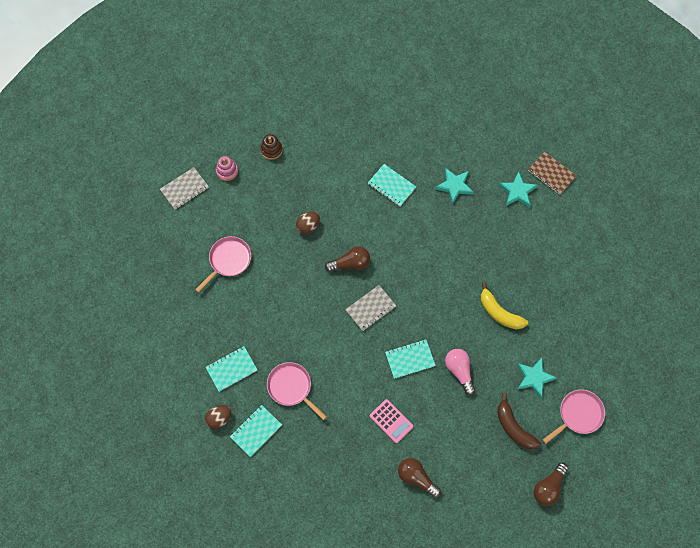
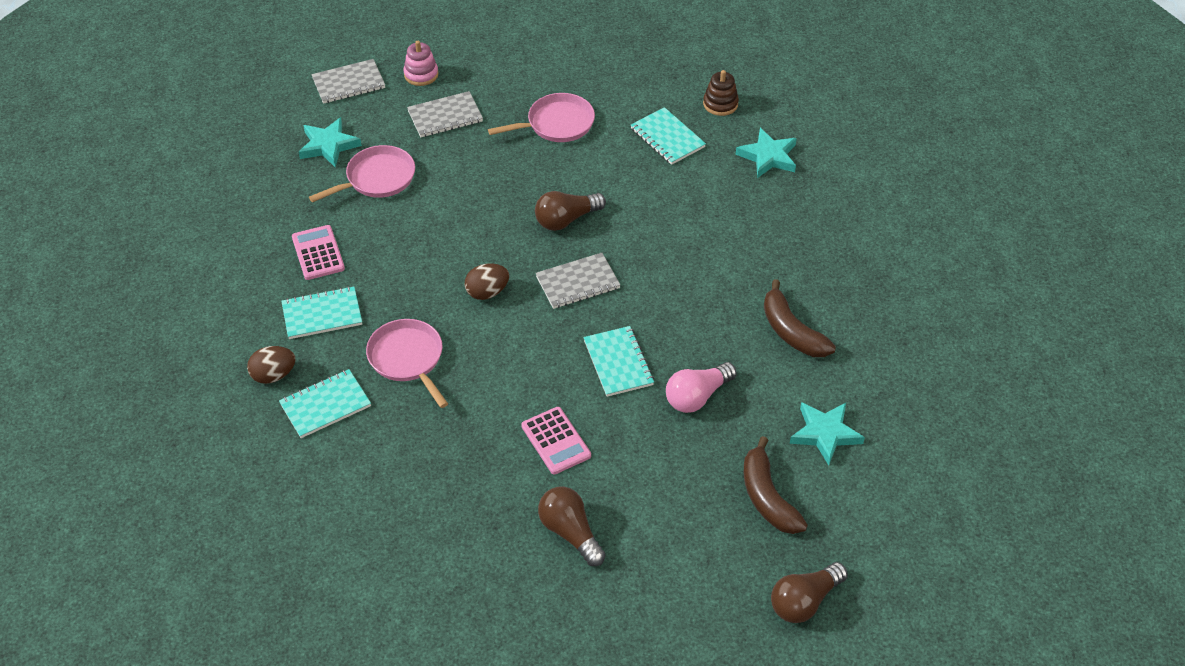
camera: 15 degrees right, 20 degrees down
(213, 325) = (318, 253): none -> pink calculator
(253, 201) = (445, 116): none -> grey notebook
(271, 150) = (498, 62): brown stacking toy -> brown stacking toy (720, 104)
(308, 226) = (517, 161): brown egg -> brown egg (487, 292)
(350, 263) = (566, 220): brown light bulb -> brown light bulb turned 150 degrees clockwise
(410, 359) = (618, 363): turquoise notebook -> turquoise notebook turned 75 degrees clockwise
(459, 371) = (697, 396): pink light bulb -> pink light bulb turned 120 degrees counterclockwise
(499, 312) = (791, 331): yellow banana -> brown banana
(517, 192) = (869, 182): turquoise star -> turquoise star (328, 145)
(551, 174) = (933, 171): brown notebook -> none
(578, 414) = (890, 504): pink pan -> pink pan (556, 124)

